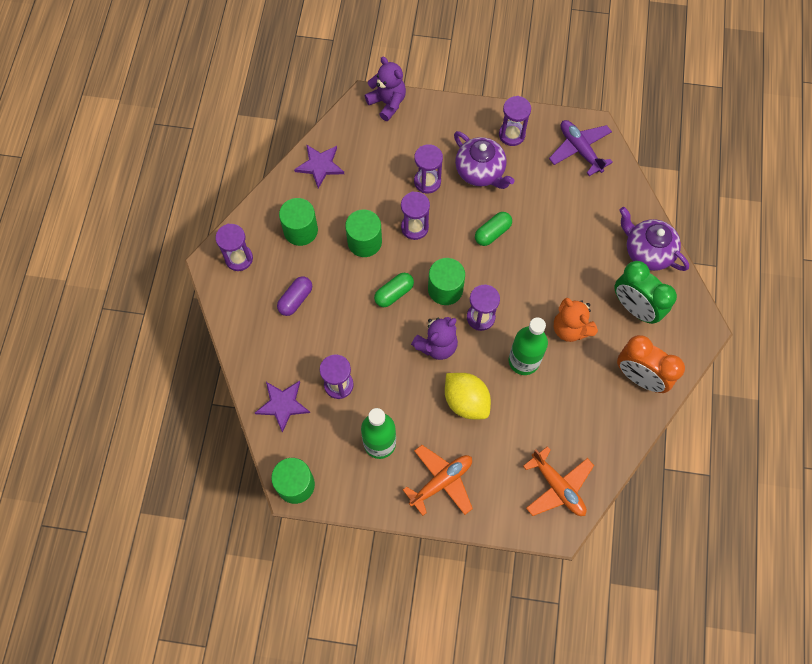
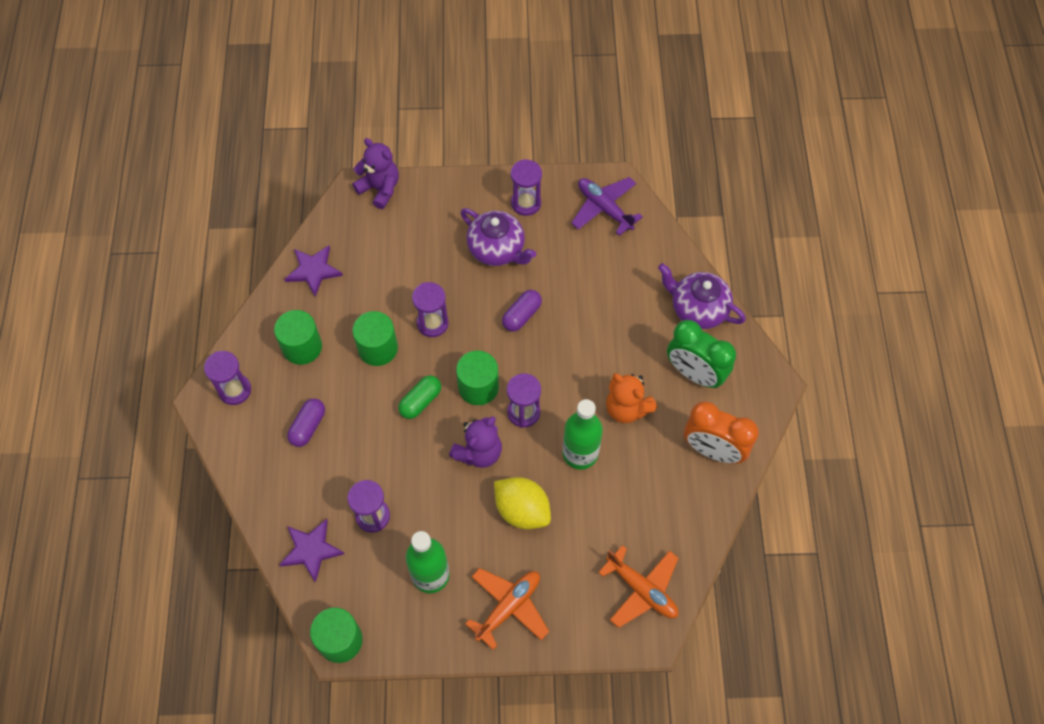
camera: 10 degrees left, 5 degrees down
(427, 181) = (439, 270): purple hourglass -> none
(492, 233) = (522, 315): green capsule -> purple capsule

